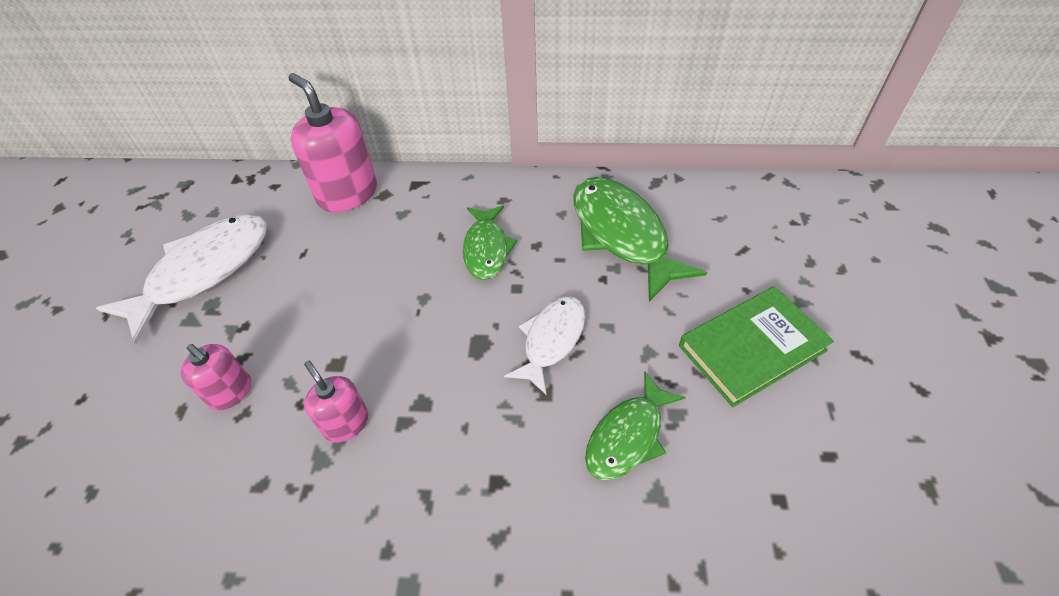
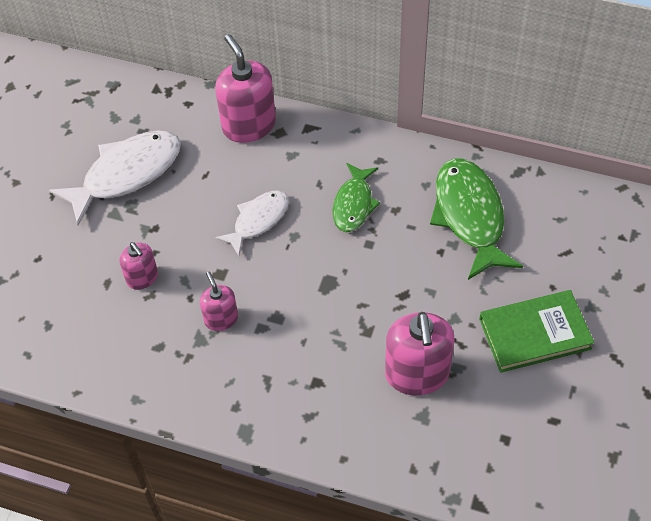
camera: 15 degrees right, 5 degrees up
(551, 340) = (384, 292): white fish -> white fish (258, 220)
(628, 436) = (417, 374): green fish -> pink soap dispenser

